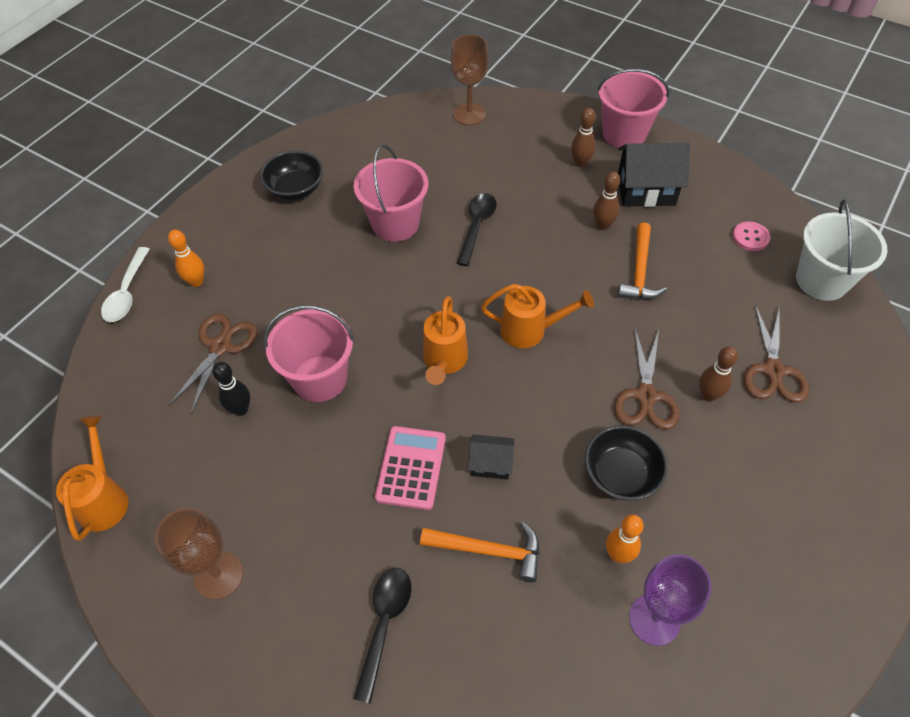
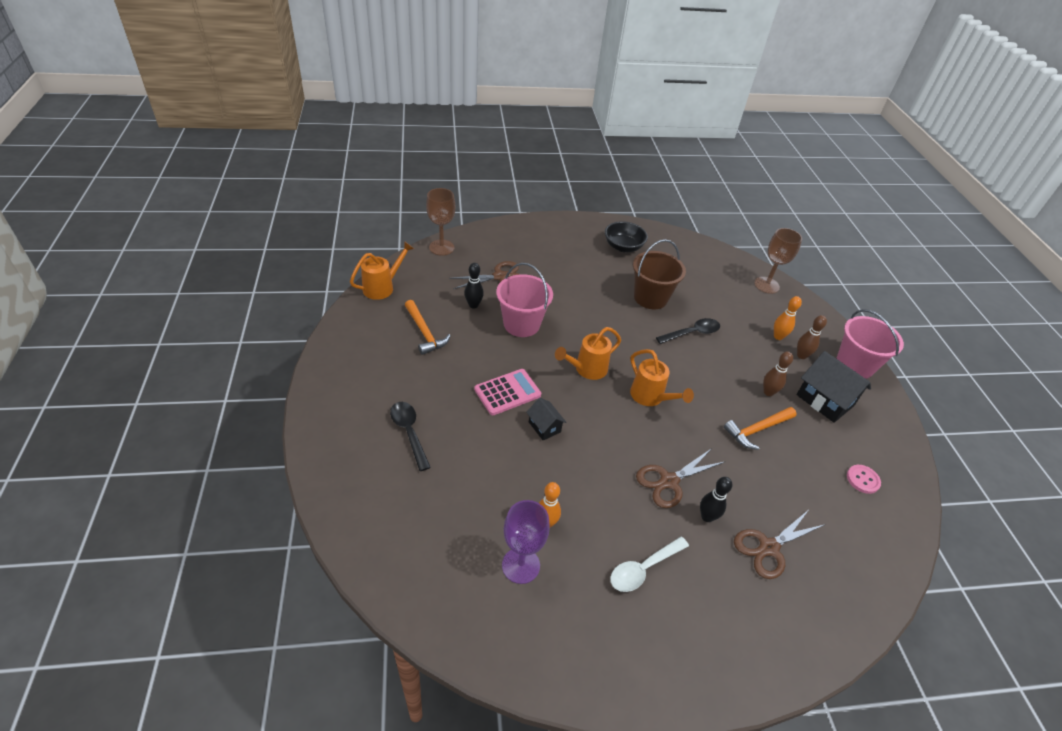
camera: 45 degrees right, 10 degrees down
(127, 293) = (493, 227): white spoon -> white spoon (643, 569)
(196, 282) = (526, 246): orange bowling pin -> orange bowling pin (778, 336)
(218, 575) = (380, 351): brown goblet -> brown goblet (441, 247)
(384, 624) = (409, 432): black spoon -> black spoon turned 90 degrees counterclockwise
(395, 223) = (650, 298): pink bucket -> brown bucket
(489, 550) = (491, 456): orange hammer -> orange hammer (425, 332)
(621, 474) = (600, 496): black bowl -> none
(708, 395) = (707, 517): brown bowling pin -> black bowling pin
(821, 280) = (881, 543): white bucket -> none

